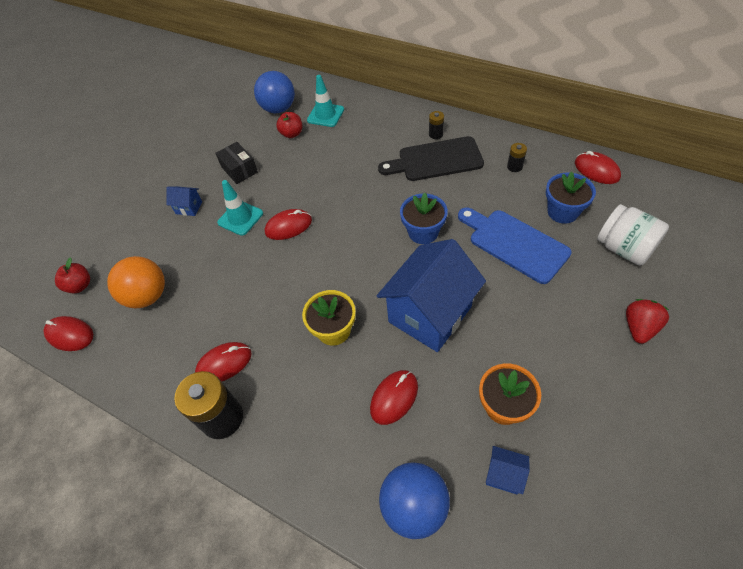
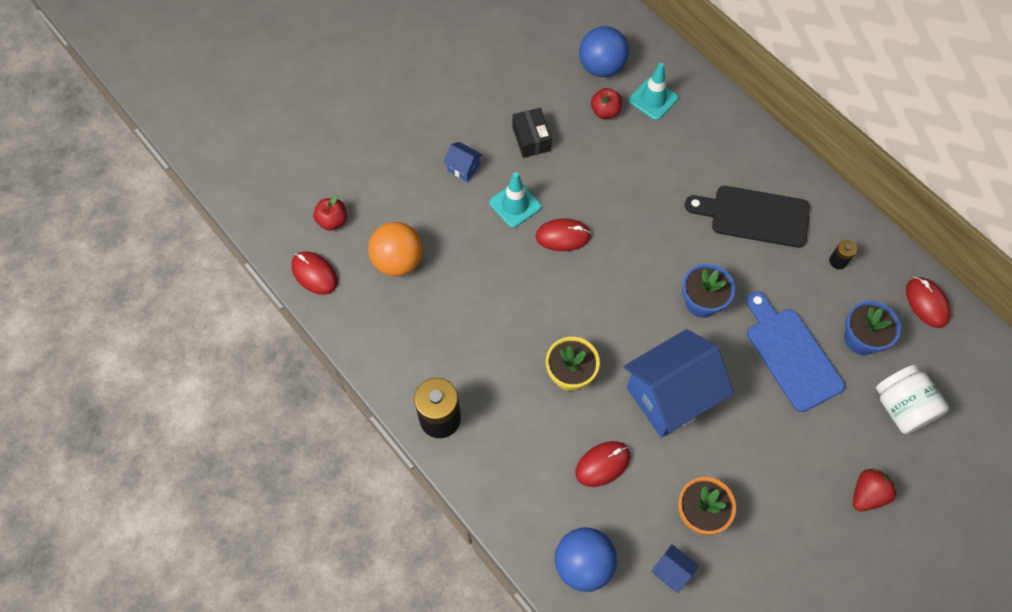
camera: 15 degrees right, 10 degrees up
(224, 364) = (455, 366): red mouse -> none
(436, 134) = (769, 180): black battery -> none

